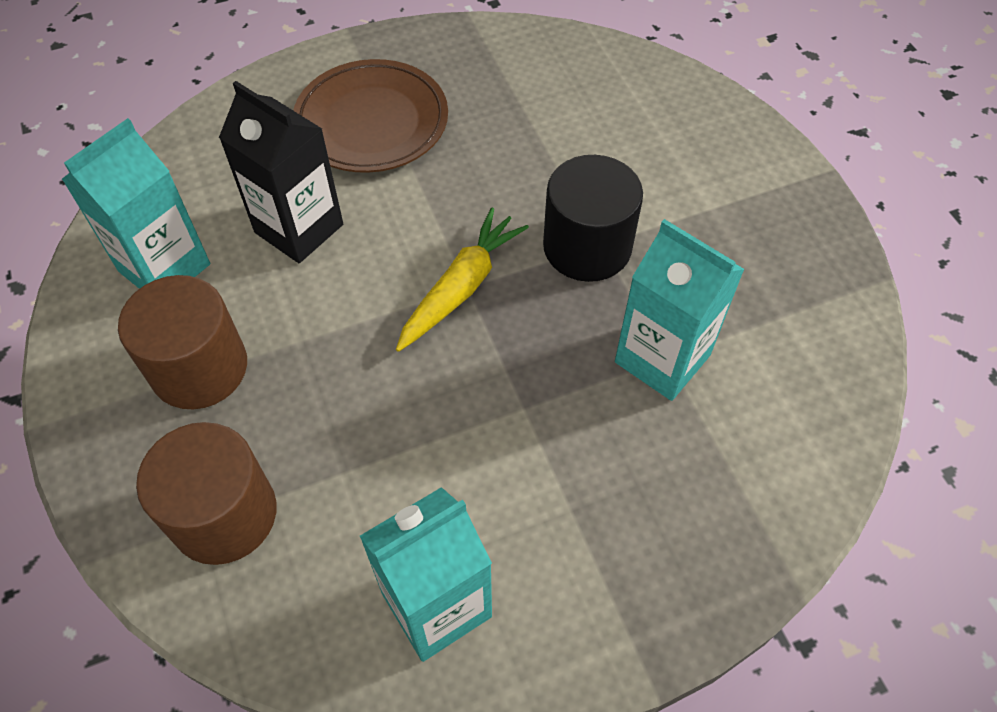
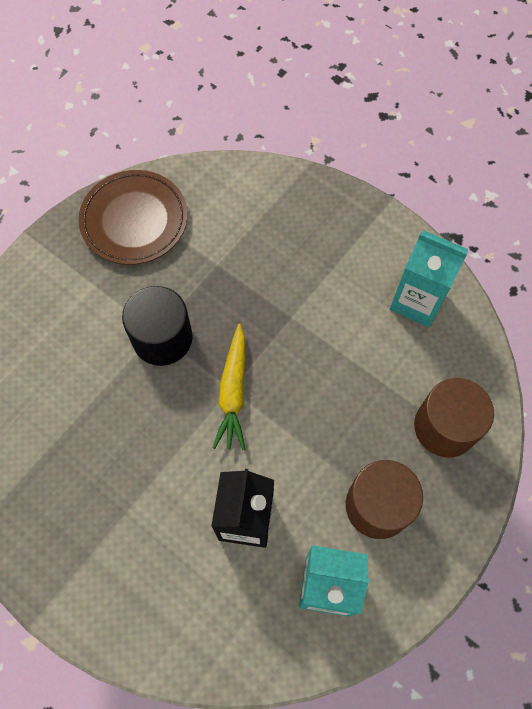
camera: 120 degrees left, 10 degrees up
(372, 122) = (125, 535): brown plate -> brown plate (134, 220)
(461, 287) = (233, 392): yellow carrot -> yellow carrot turned 90 degrees counterclockwise
(662, 358) = (219, 265): turquoise carton -> none

